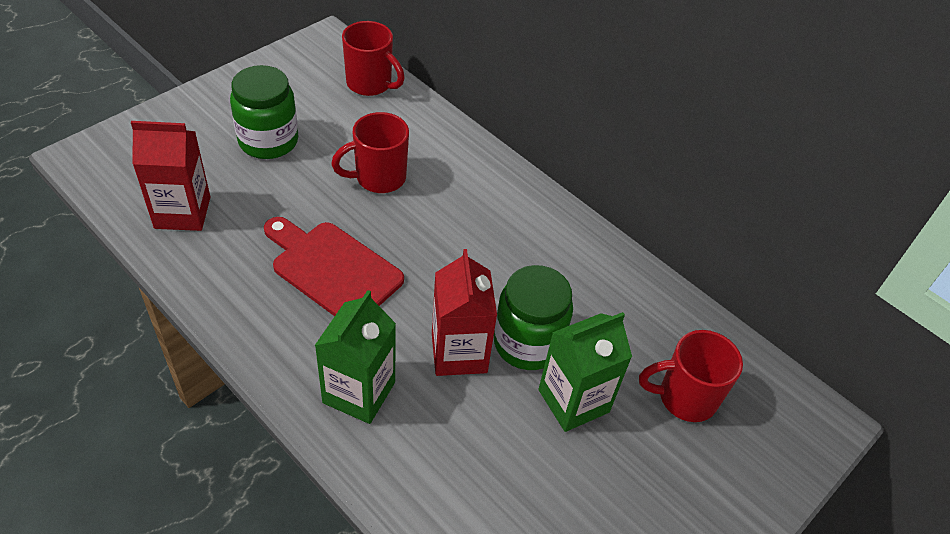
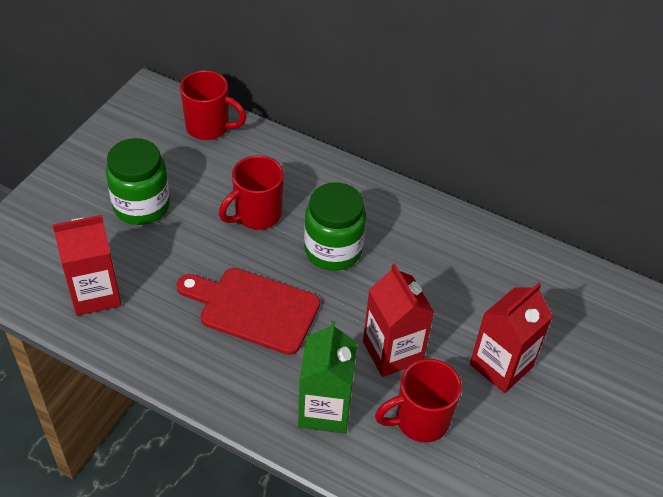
camera: 15 degrees left, 0 degrees up
(527, 343) = (445, 327): green jar -> green jar (333, 250)
(573, 401) = (501, 365): green carton -> red carton
(685, 398) = (586, 337): red mug -> red mug (420, 420)

